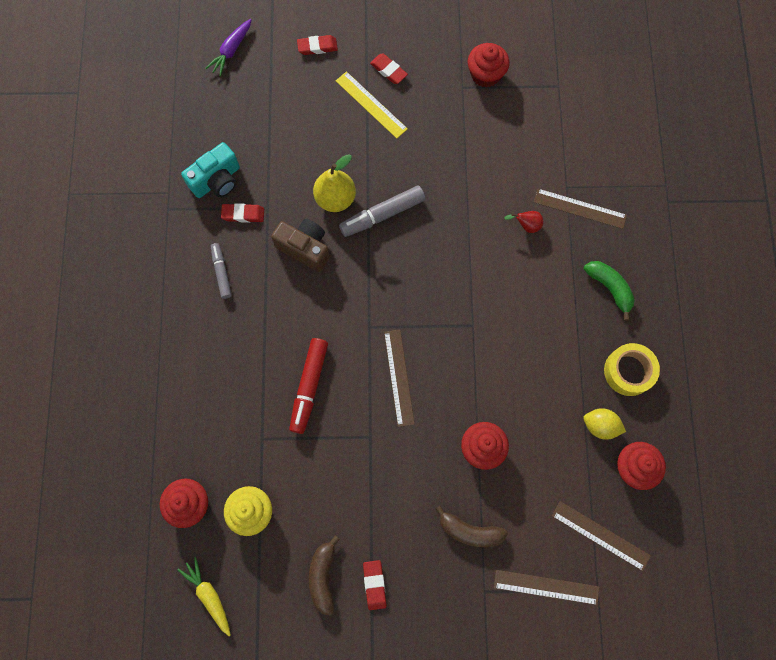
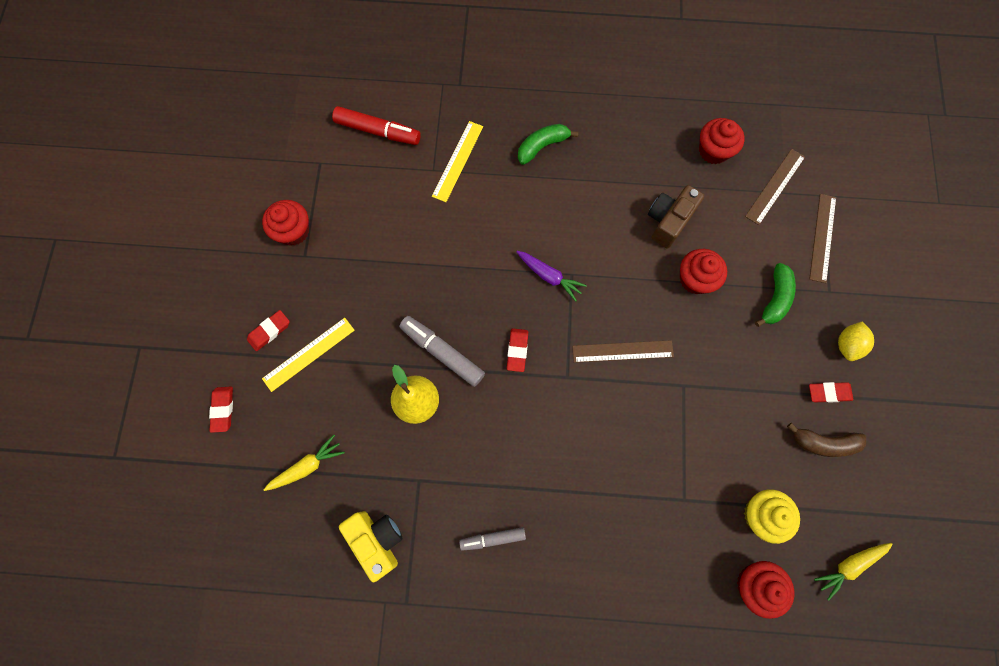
camera: 85 degrees left, 0 degrees up
(217, 180) = (377, 540): turquoise camera -> yellow camera
(231, 50) = (206, 515): purple carrot -> purple carrot (549, 276)
(243, 214) = (424, 509): red eraser -> red eraser (517, 350)
(274, 118) = (307, 466): none -> yellow carrot
(305, 248) = (472, 440): brown camera -> brown camera (668, 221)
(309, 386) = (629, 445): red marker -> red marker (378, 131)
(382, 215) = (442, 352): grey marker -> grey marker turned 150 degrees clockwise
(469, 531) = (774, 298): brown banana -> green banana
(526, 225) = (470, 212): red pear -> none
(580, 209) = (458, 161): brown ruler -> yellow ruler
(600, 426) = (675, 173): yellow lemon -> yellow lemon (847, 345)
(628, 371) = (624, 142): yellow tape -> none

